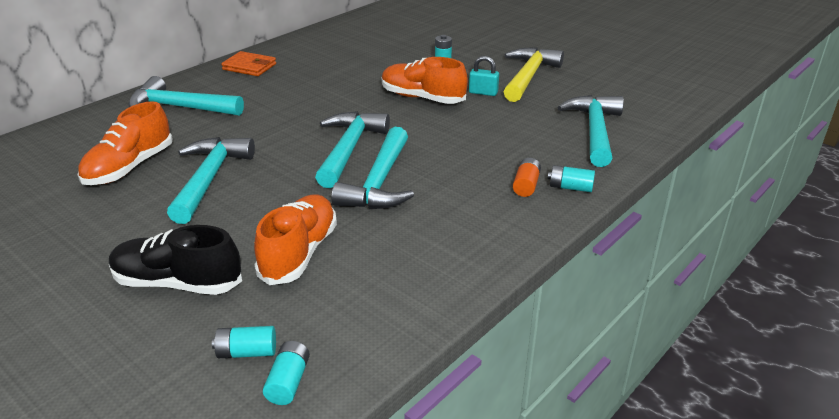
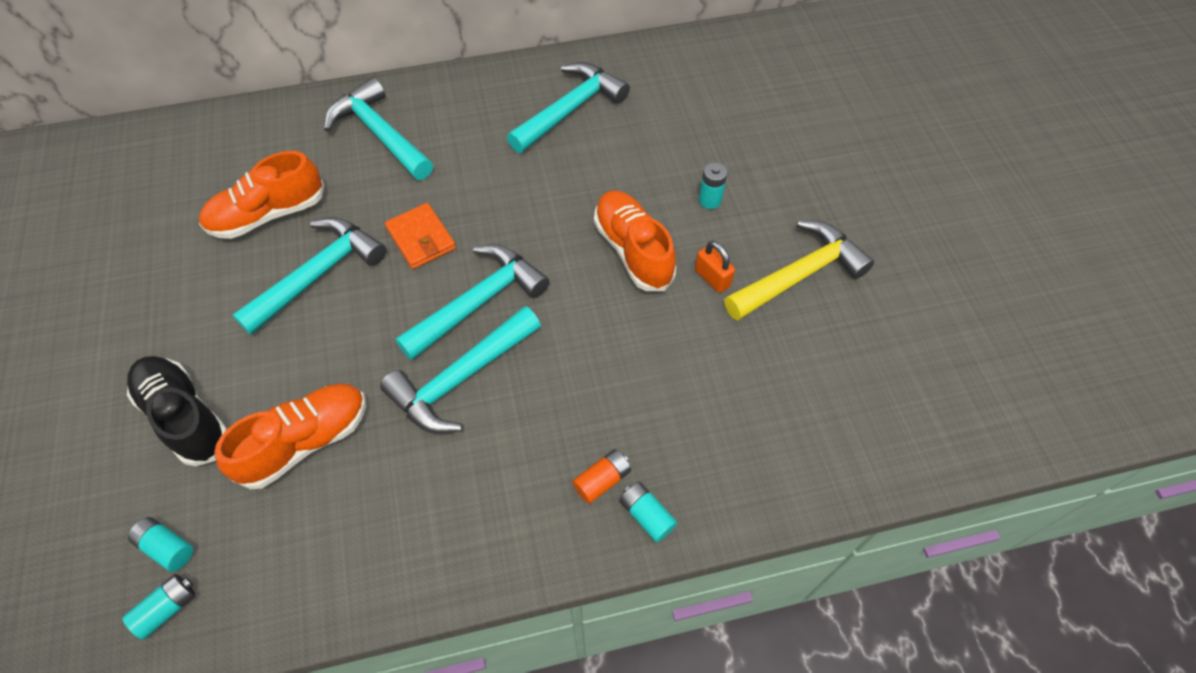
camera: 35 degrees right, 25 degrees up
(249, 67) = (500, 90): orange wallet -> orange wallet (421, 238)
(483, 92) = (712, 278): turquoise padlock -> orange padlock
(594, 131) = (777, 431): turquoise hammer -> turquoise hammer (570, 109)

